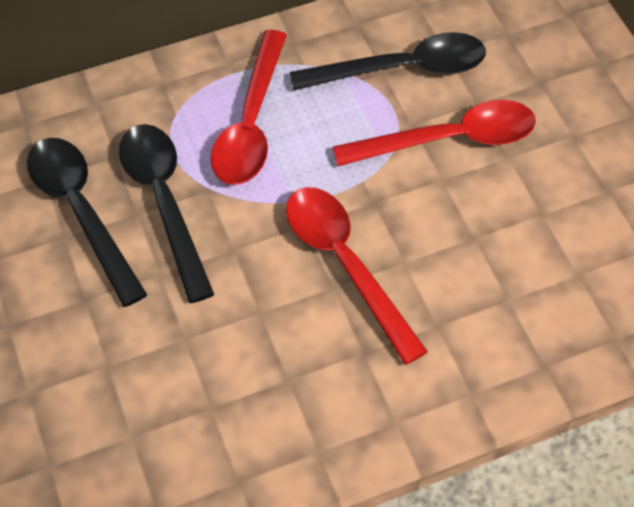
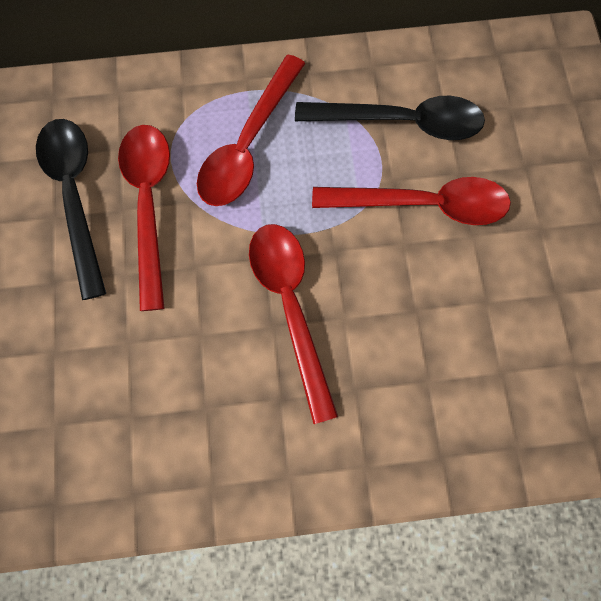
camera: 15 degrees right, 15 degrees up
(164, 202) = (149, 204): black spoon -> red spoon

